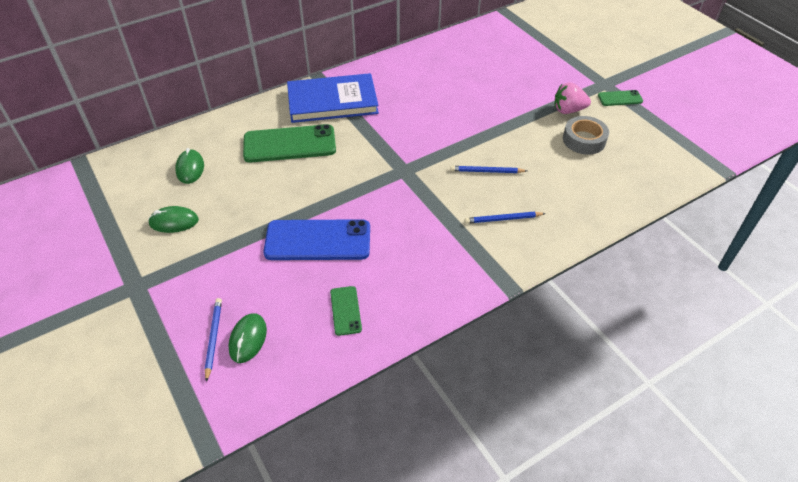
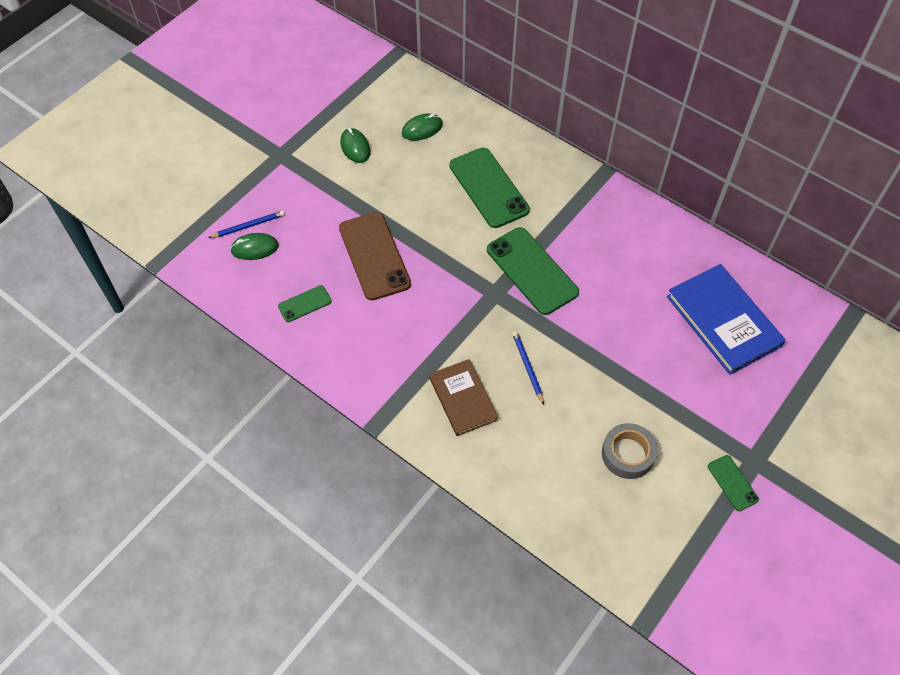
camera: 70 degrees right, 10 degrees up
(318, 240) = (374, 256): blue phone -> brown phone
(332, 101) = (571, 198): blue book -> blue book (723, 321)
(392, 143) = (532, 271): none -> green phone
(503, 219) = (463, 399): blue pencil -> brown book
(568, 110) = (676, 428): pink strawberry -> none

